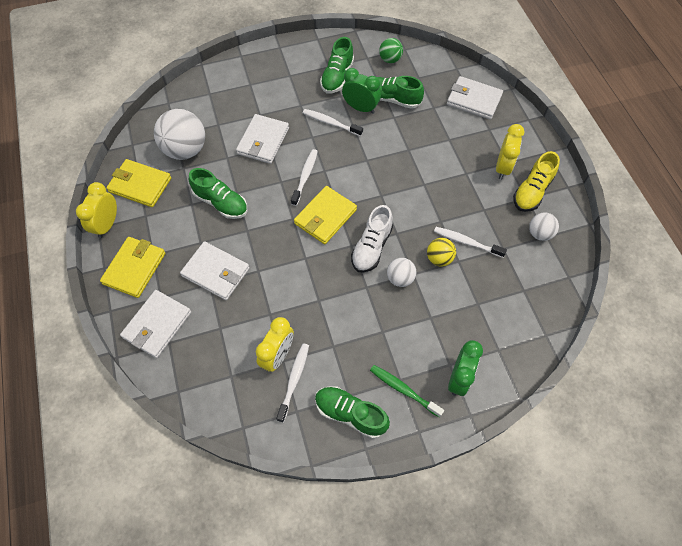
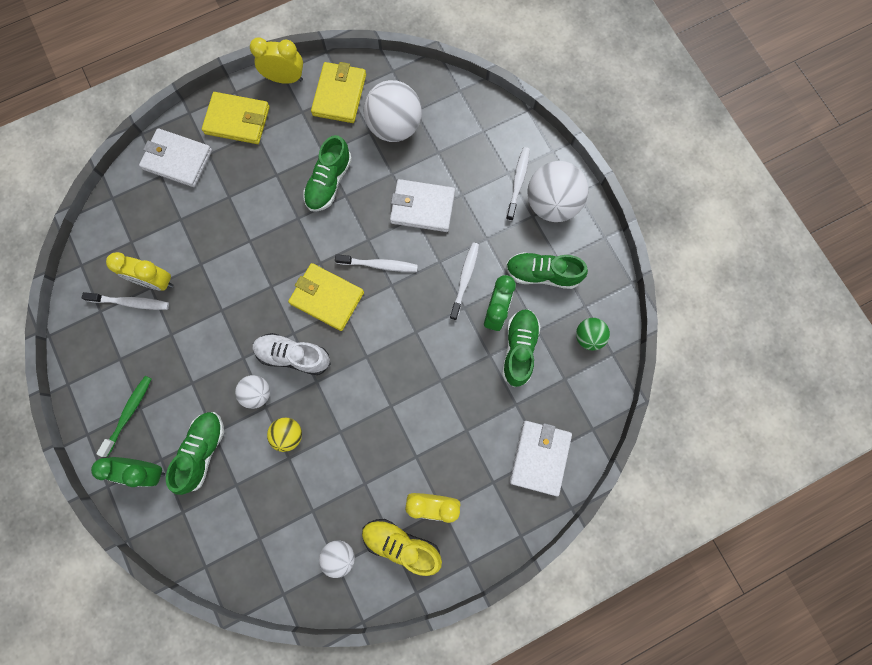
camera: 80 degrees right, 15 degrees up
(216, 272) = (242, 199): white wallet -> none
(283, 63) = (551, 204): none -> white ball
(350, 414) = (100, 363): green shoe -> green shoe (203, 451)
(466, 242) = (315, 465): white toothbrush -> white toothbrush (518, 182)

